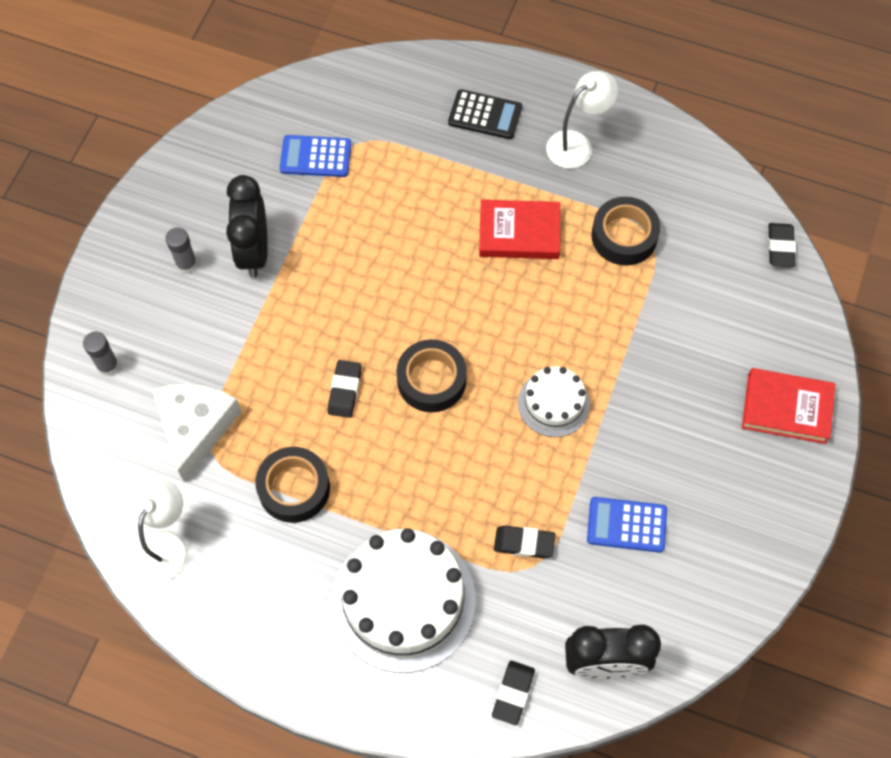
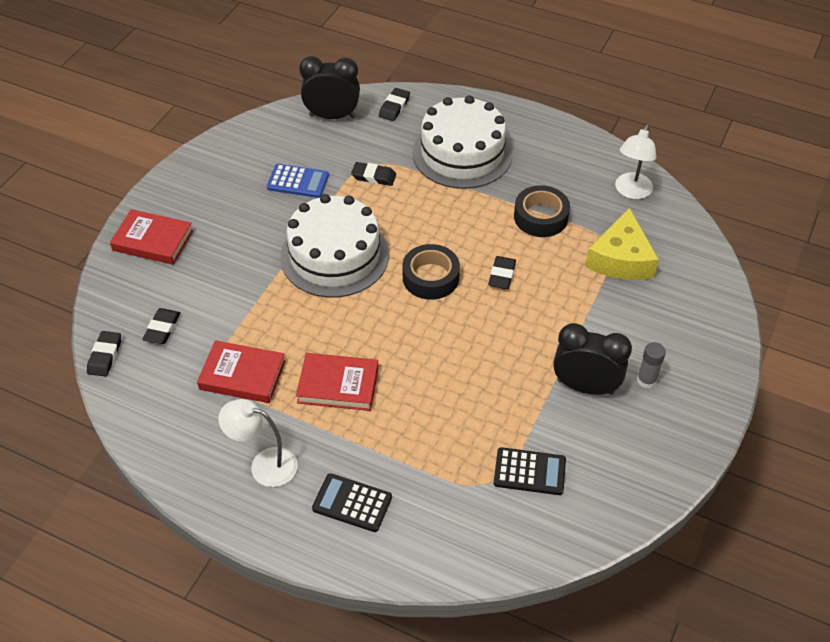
camera: 175 degrees left, 15 degrees down
(108, 365) = (701, 305): grey glue stick -> none
(195, 427) = (621, 259): white cheese -> yellow cheese
(254, 251) = (585, 386): black clock -> black clock turned 75 degrees counterclockwise
(315, 157) = (529, 472): blue calculator -> black calculator
(553, 403) = (334, 255): white cake -> white cake, size x1.89
(577, 144) = (264, 465): white lamp -> white lamp turned 45 degrees clockwise
(624, 236) = (242, 375): black tape -> red book
(730, 285) = (162, 328): none -> black eraser

